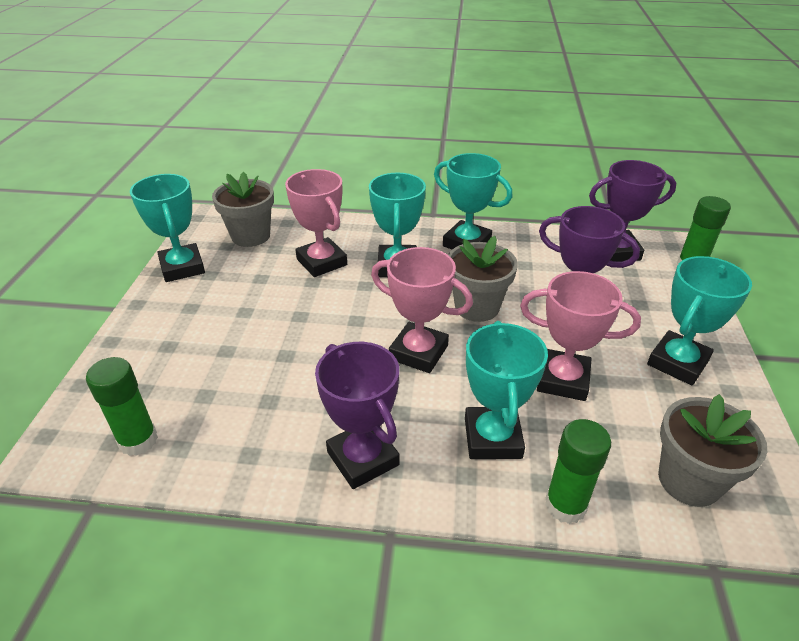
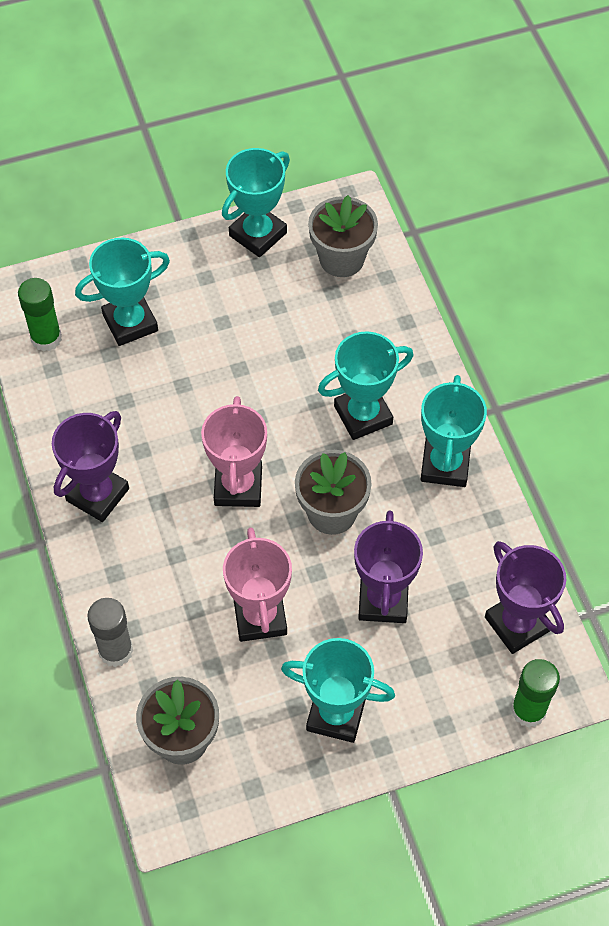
camera: 65 degrees right, 20 degrees up
(322, 262) = (332, 345): pink trophy -> none
(492, 438) = (161, 579): turquoise trophy -> turquoise trophy (130, 322)
(565, 505) = (116, 651): green glue stick -> grey glue stick

